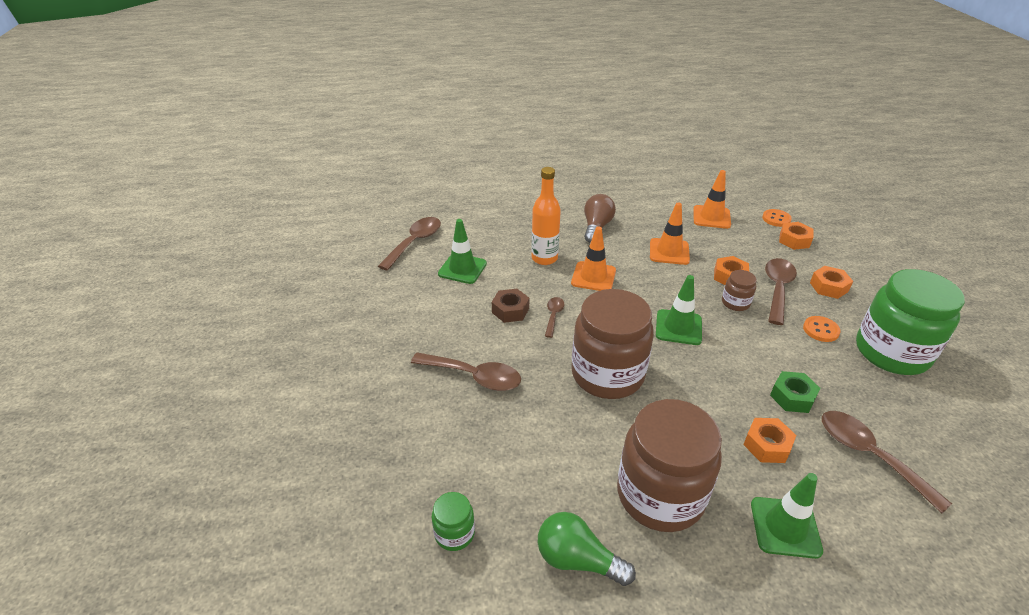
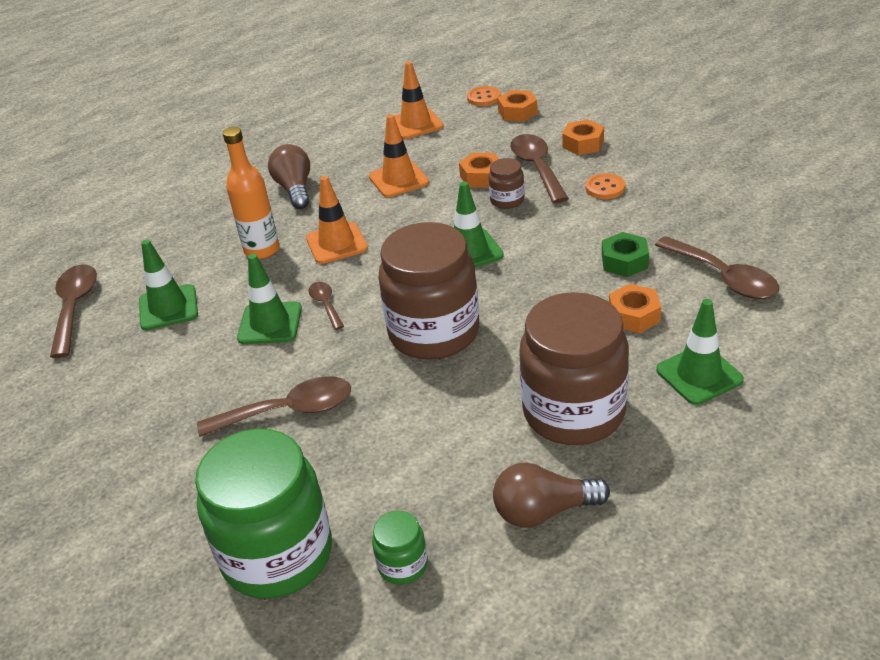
camera: 30 degrees left, 0 degrees up
(510, 310) = (270, 323): brown nut -> green traffic cone
(577, 560) = (543, 511): green light bulb -> brown light bulb
(869, 455) = (723, 277): brown spoon -> brown spoon turned 150 degrees counterclockwise
(891, 352) = (679, 179): green jar -> green jar (277, 555)

